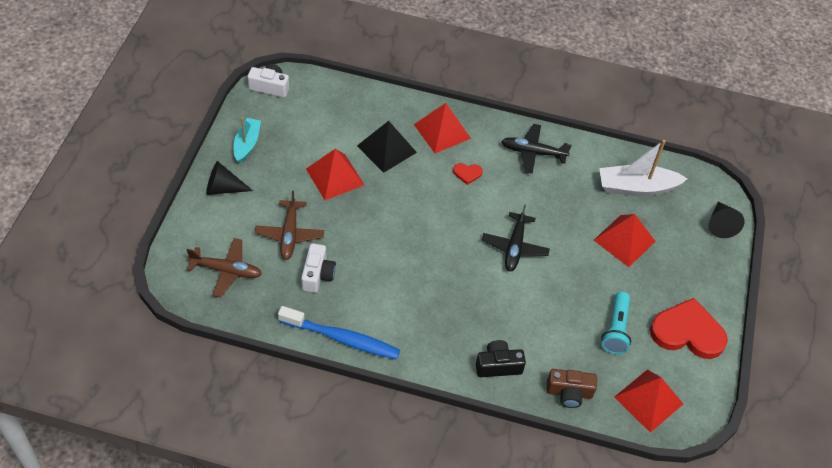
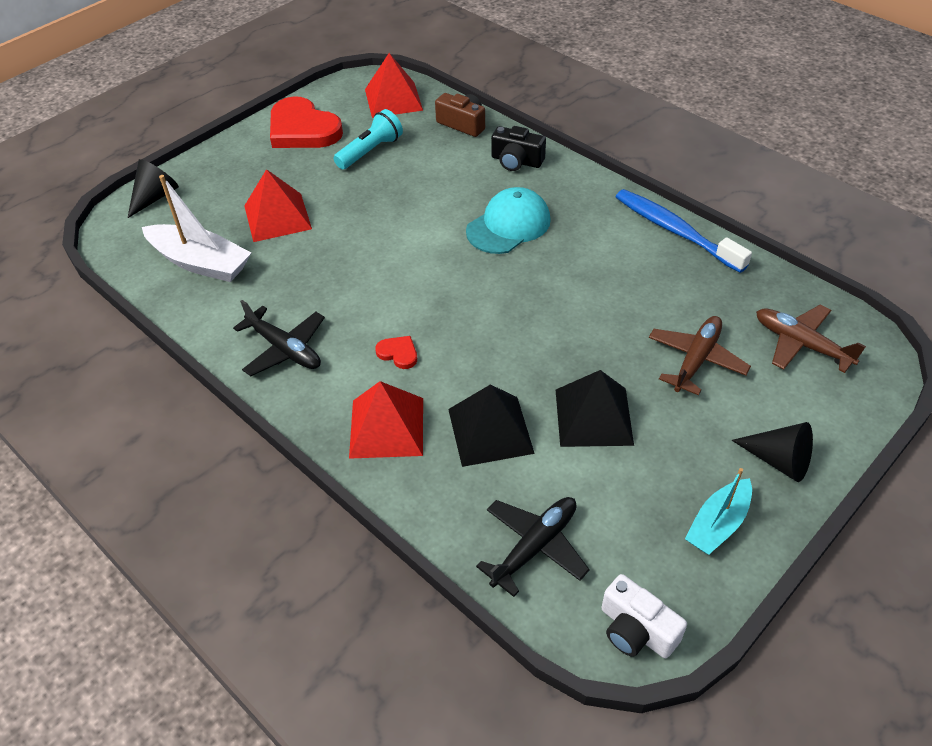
camera: 145 degrees left, 5 degrees down
(317, 275) = (677, 301): white camera -> none
(335, 176) = (593, 416): red pyramid -> black pyramid
(463, 296) = (508, 225): none -> turquoise cap
(514, 247) = (410, 251): black plane -> black plane (535, 546)

